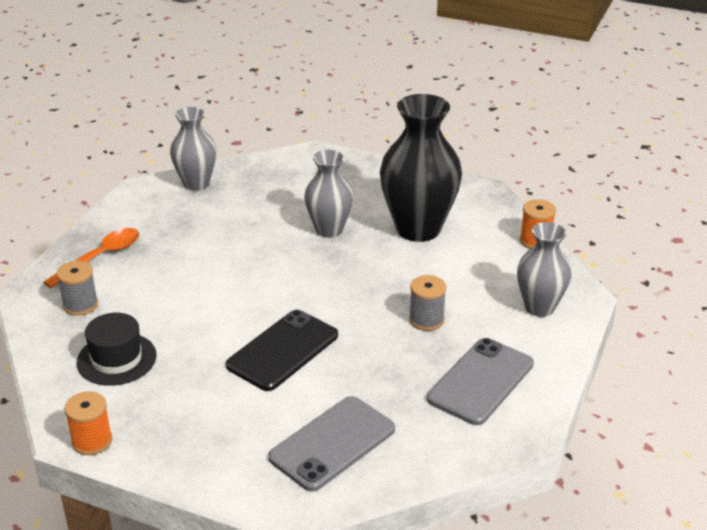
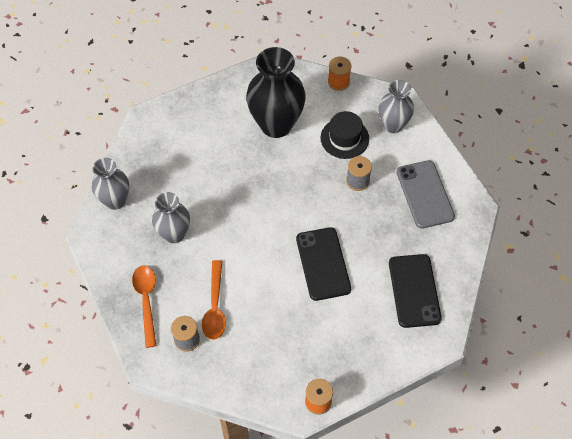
camera: 50 degrees left, 25 degrees up
(116, 359) = (257, 349): black hat -> black hat (344, 138)
(140, 303) = (215, 307): none -> orange spoon
(329, 230) = (235, 166): grey vase -> grey vase (174, 234)
(332, 443) = (414, 290): grey phone -> black phone

